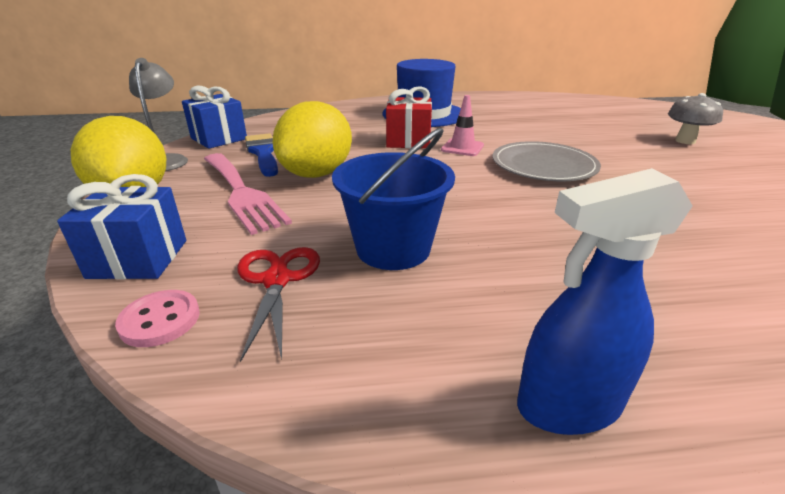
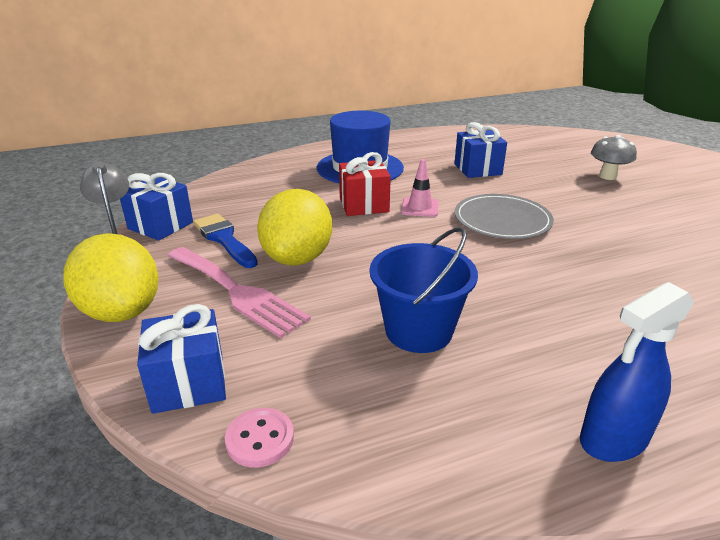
camera: 15 degrees left, 0 degrees up
(277, 280) = (337, 380): red scissors -> none
(541, 124) = (477, 169): none -> blue gift

